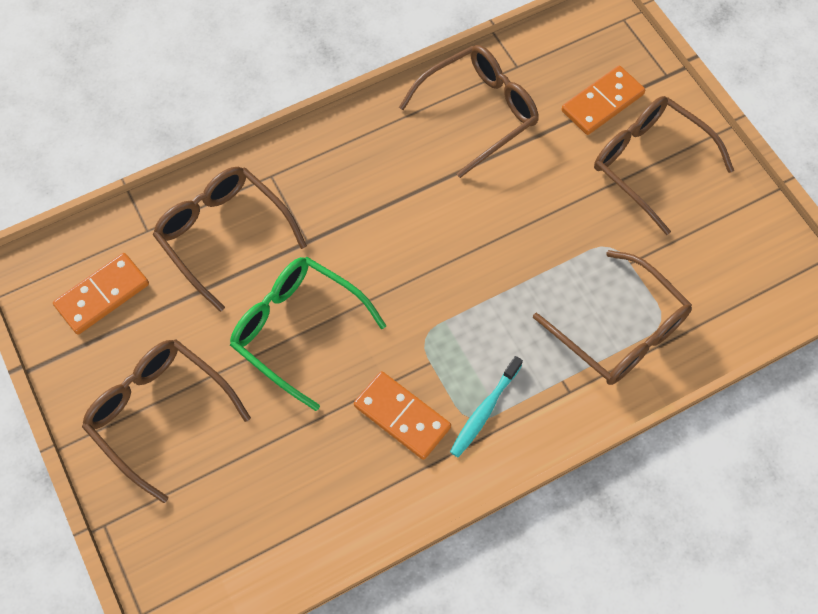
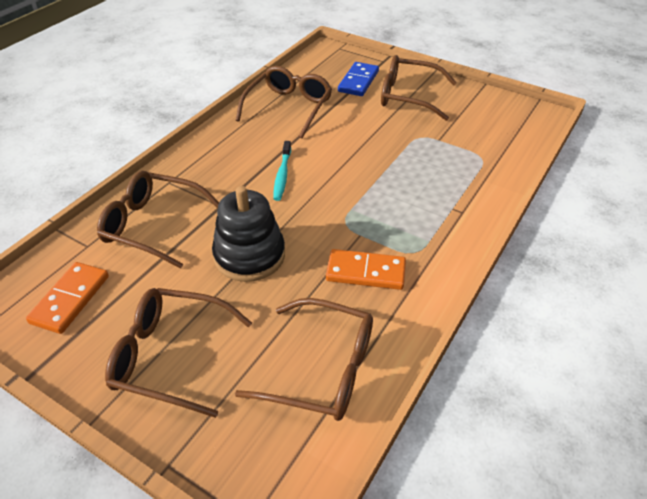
camera: 30 degrees left, 20 degrees down
(297, 330) = (249, 255): green glasses -> black stacking toy
(484, 411) = (419, 244): turquoise toothbrush -> turquoise toothbrush (282, 175)
(602, 102) = (358, 81): orange domino -> blue domino
(620, 331) = (464, 171): brown glasses -> brown glasses (322, 369)

